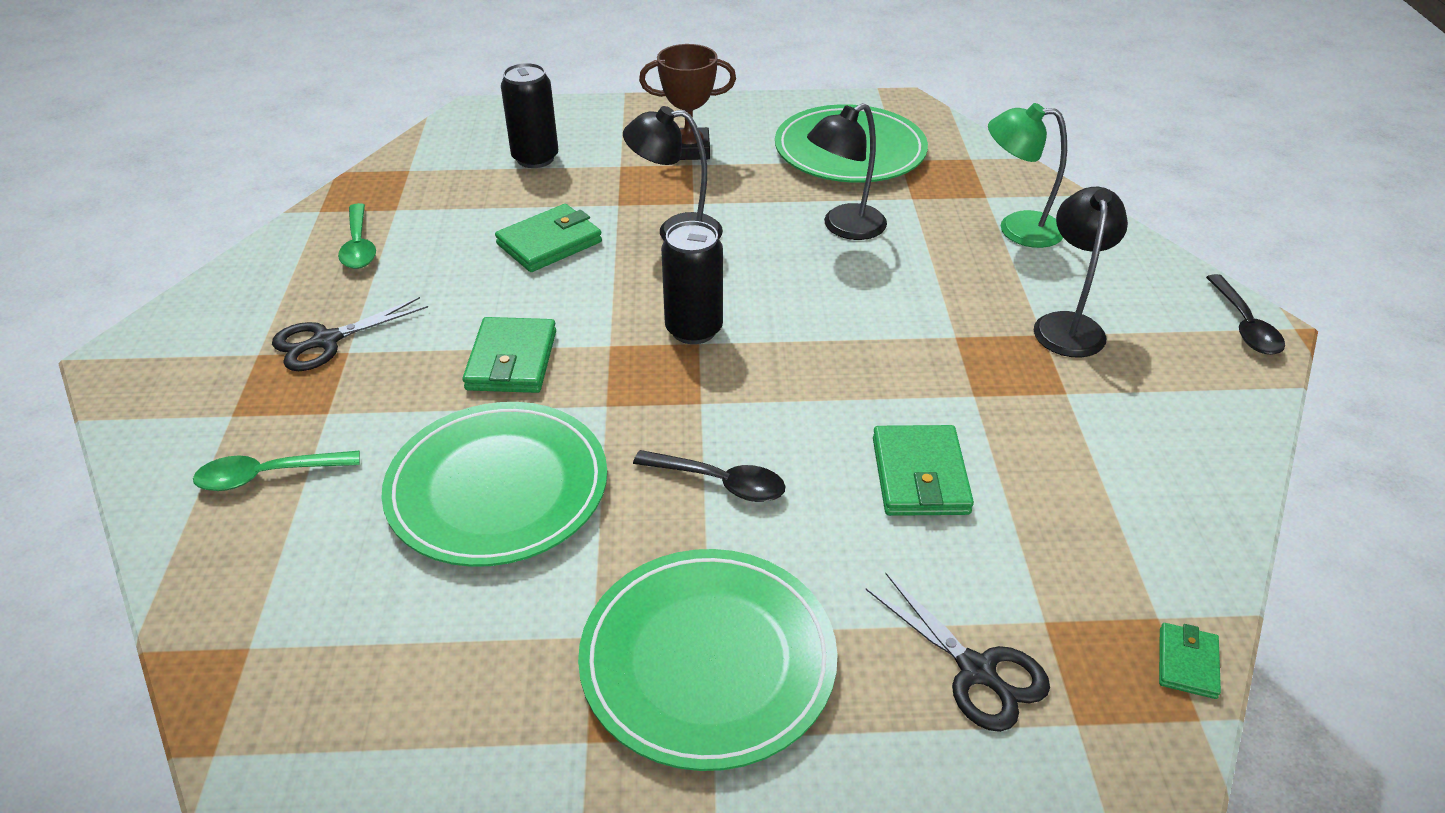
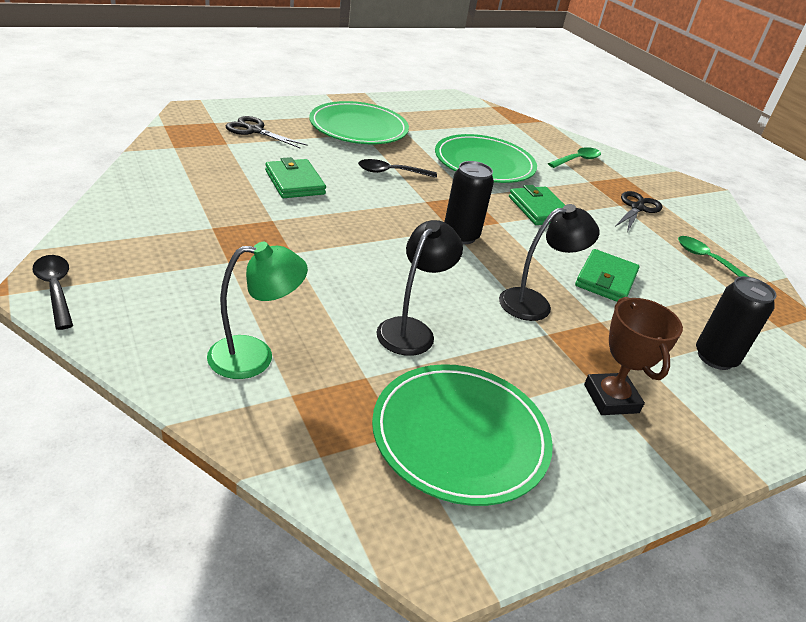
camera: 150 degrees right, 5 degrees down
(689, 150) = (611, 398): brown trophy -> brown trophy turned 75 degrees counterclockwise
(1068, 325) = (208, 270): black lamp -> none
(1187, 663) = (164, 136): green wallet -> none

